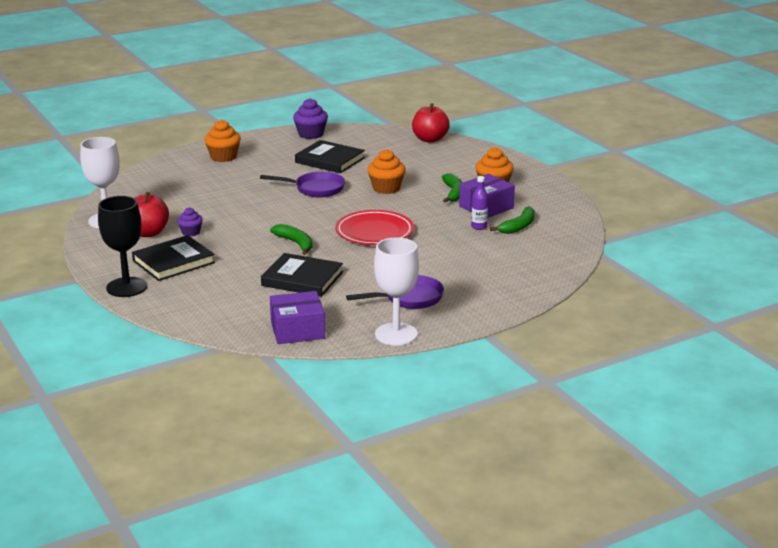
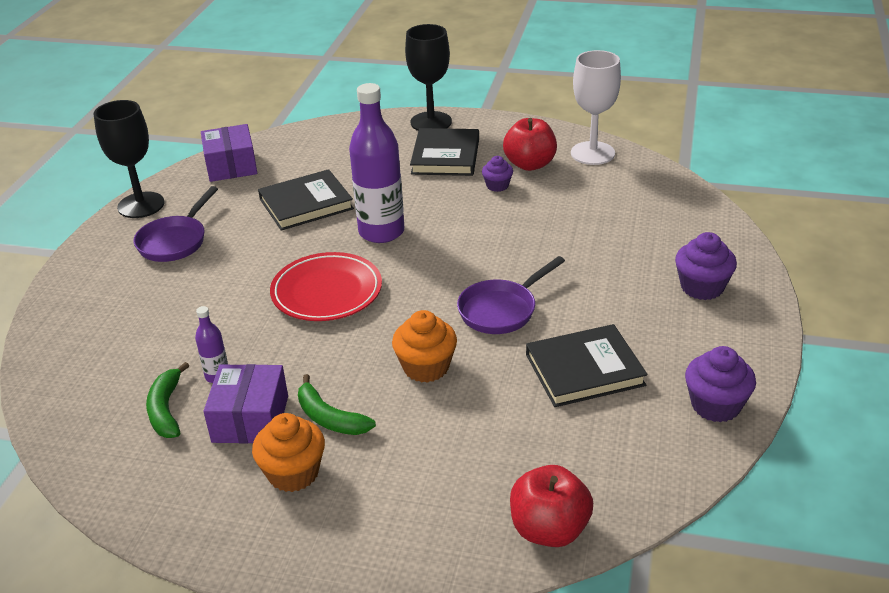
camera: 135 degrees right, 10 degrees up
(223, 157) = (702, 287): orange cupcake -> purple cupcake
(295, 243) = (381, 232): green banana -> purple bottle
(297, 330) = (231, 166): purple box -> purple box turned 45 degrees counterclockwise
(396, 334) = (141, 205): white goblet -> black goblet

